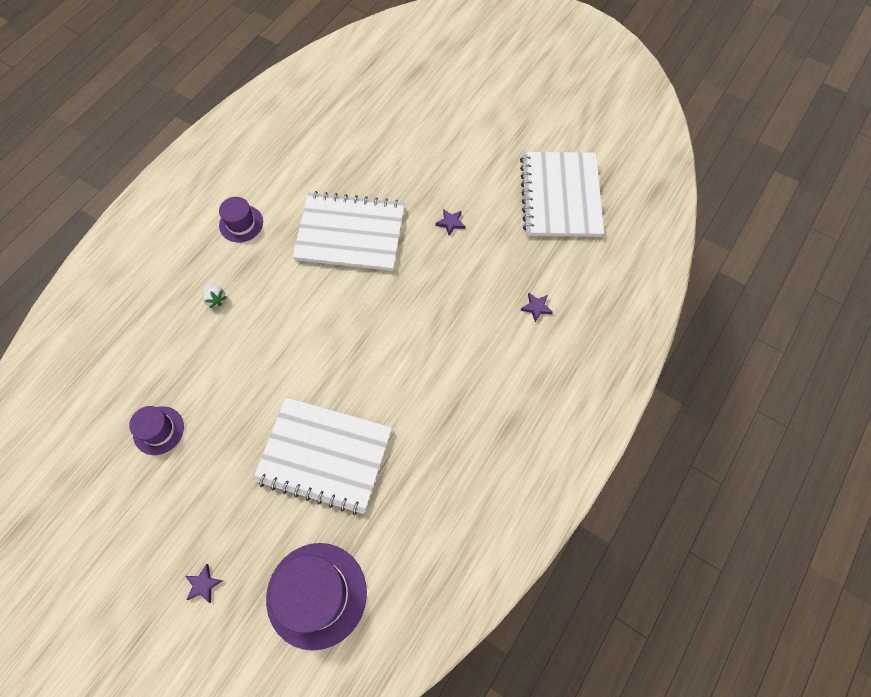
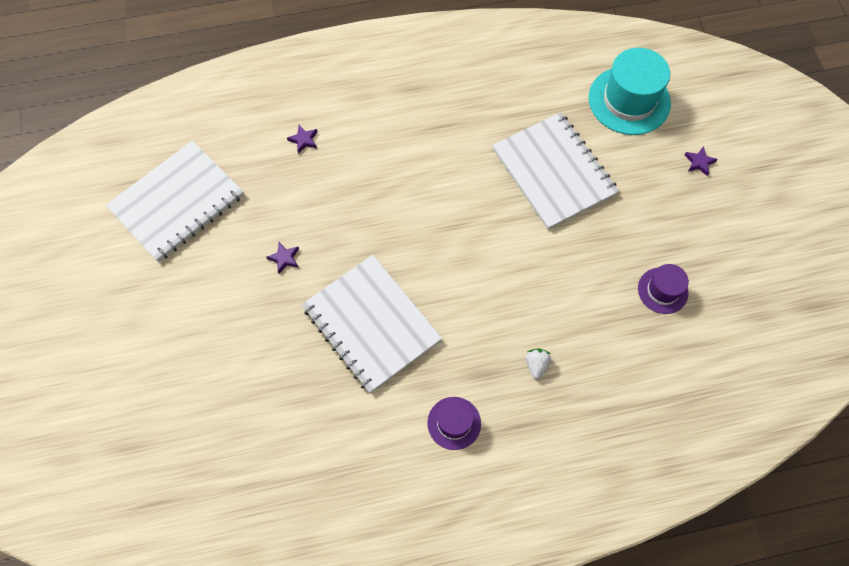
camera: 135 degrees left, 0 degrees up
(316, 595) = (629, 100): purple hat -> turquoise hat

